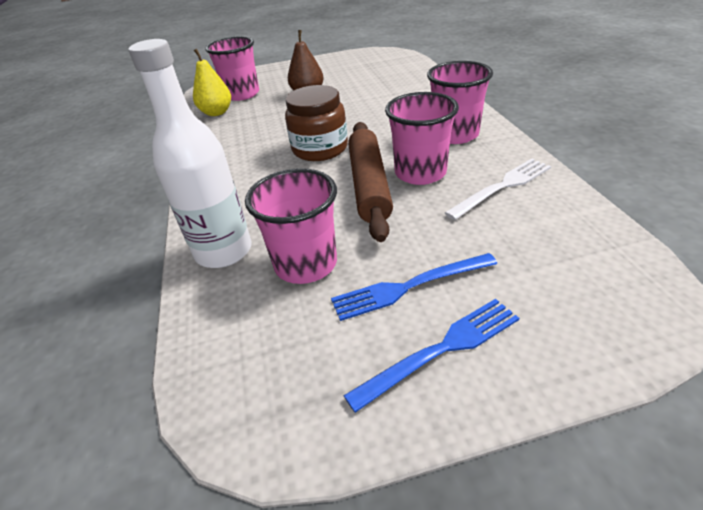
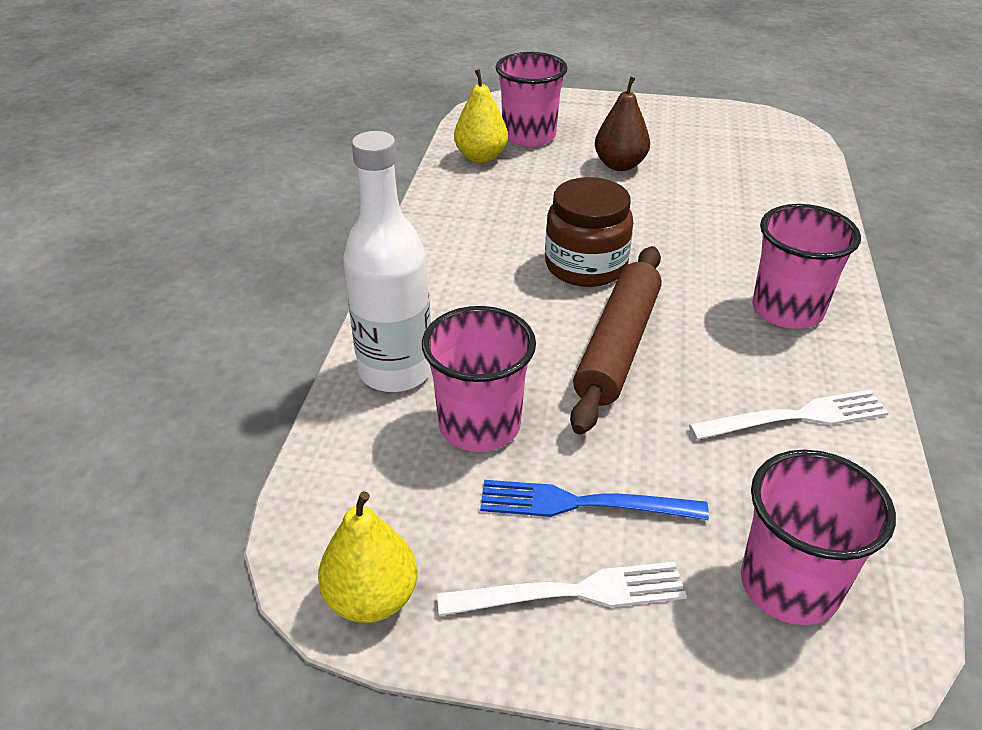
camera: 20 degrees right, 0 degrees up
(292, 424) = (372, 598): none -> yellow pear
(420, 173) = (697, 353): pink cup -> pink cup (789, 585)
(441, 350) = (572, 592): blue fork -> white fork

